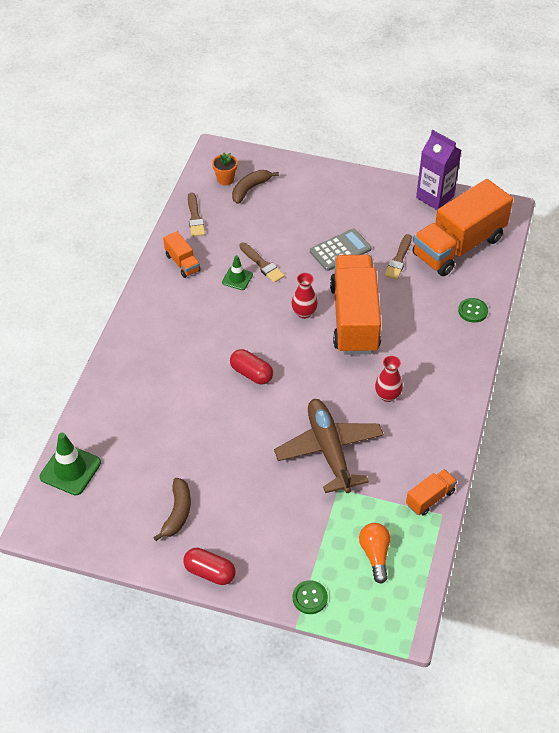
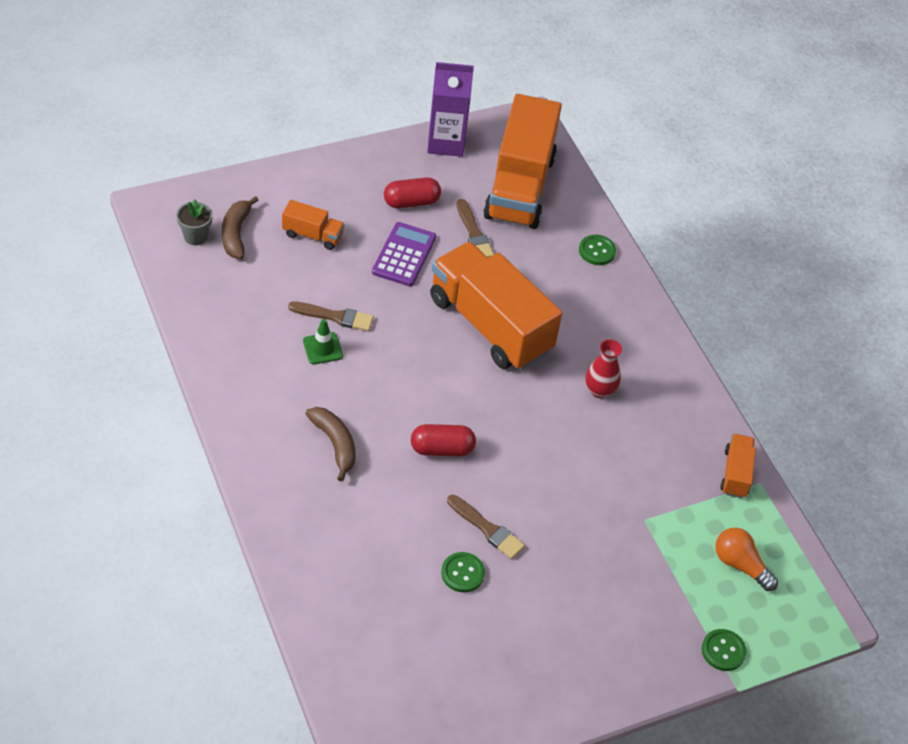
camera: 45 degrees left, 0 degrees up
(70, 470) = (350, 683): green traffic cone -> none
(177, 513) = (512, 653): brown banana -> brown banana (335, 444)
(182, 263) = (242, 364): orange truck -> orange truck (312, 235)
(193, 450) = (462, 573): none -> green button
(195, 217) = (204, 301): brown brush -> brown brush (487, 529)
(209, 572) = (605, 693): red capsule -> red capsule (411, 202)
(225, 179) = (195, 236): orange flower pot -> grey flower pot
(304, 313) = (432, 348): red vase -> none
(329, 450) = (598, 484): brown plane -> none
(340, 250) = (404, 255): grey calculator -> purple calculator

